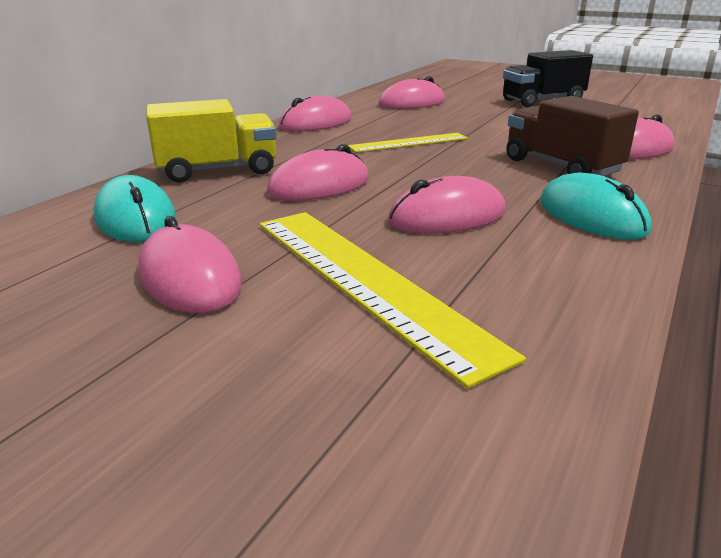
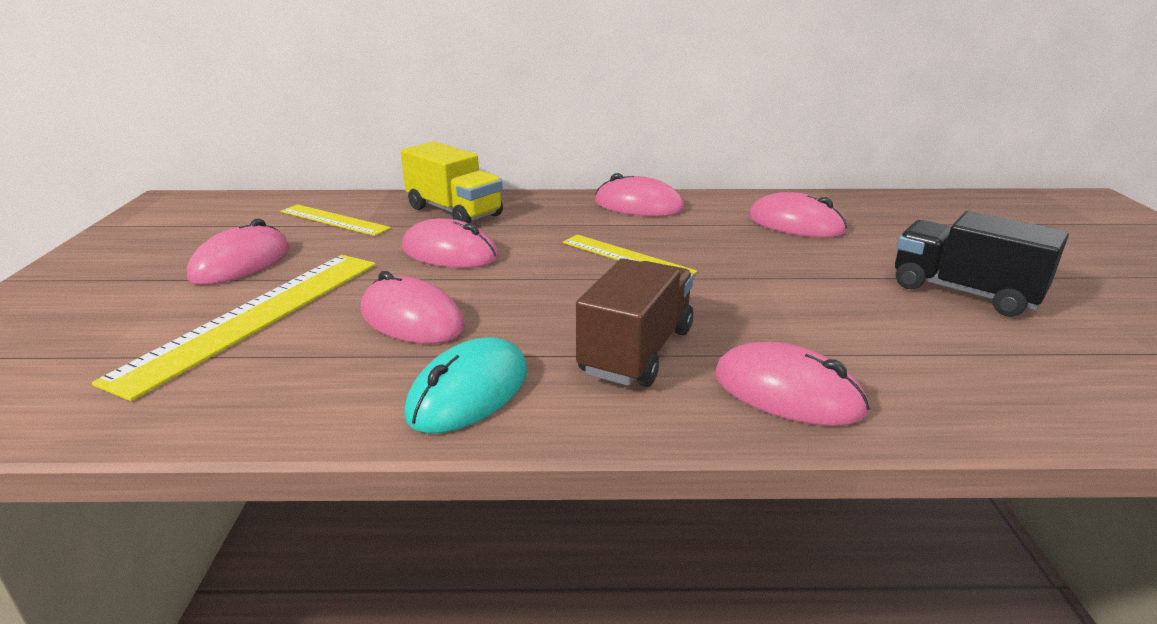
camera: 60 degrees right, 0 degrees up
(135, 218) = (334, 220): turquoise mouse -> yellow ruler

